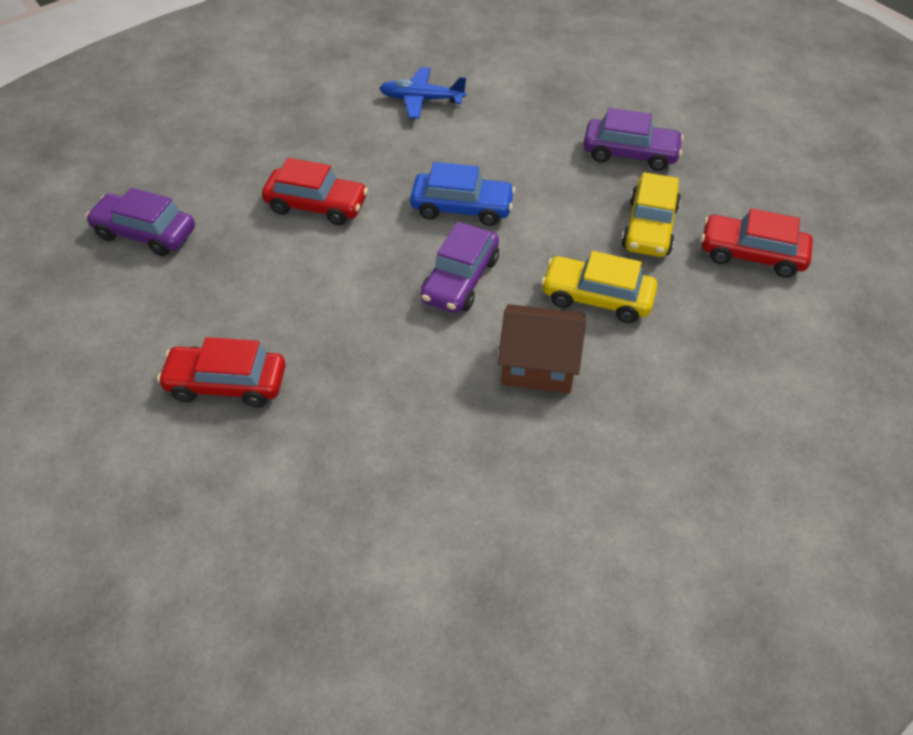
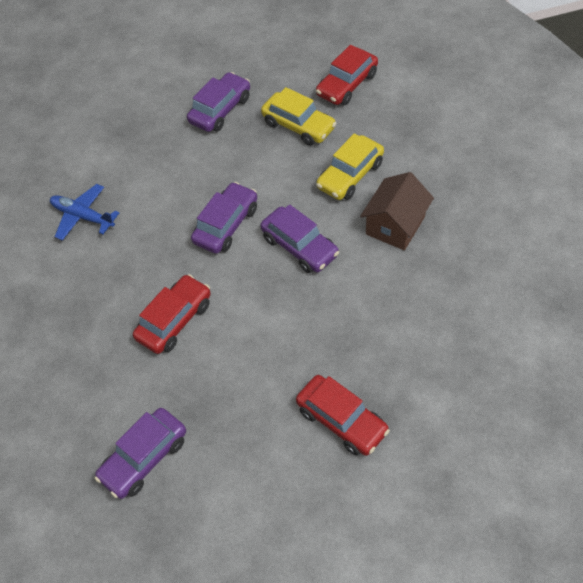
camera: 65 degrees left, 5 degrees up
(227, 384) = (341, 420): red car -> red car turned 75 degrees counterclockwise
(421, 99) = (82, 216): blue plane -> blue plane turned 90 degrees clockwise
(462, 208) = (226, 225): blue car -> purple car

